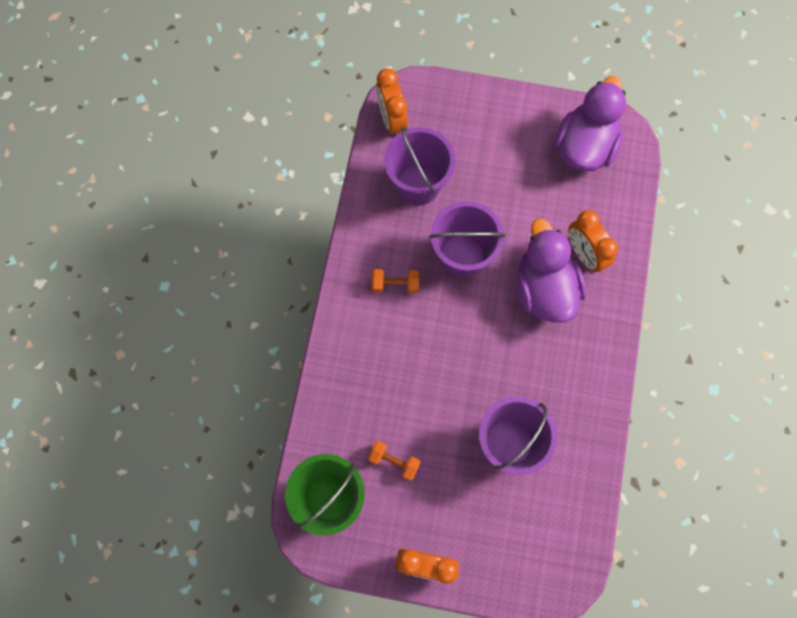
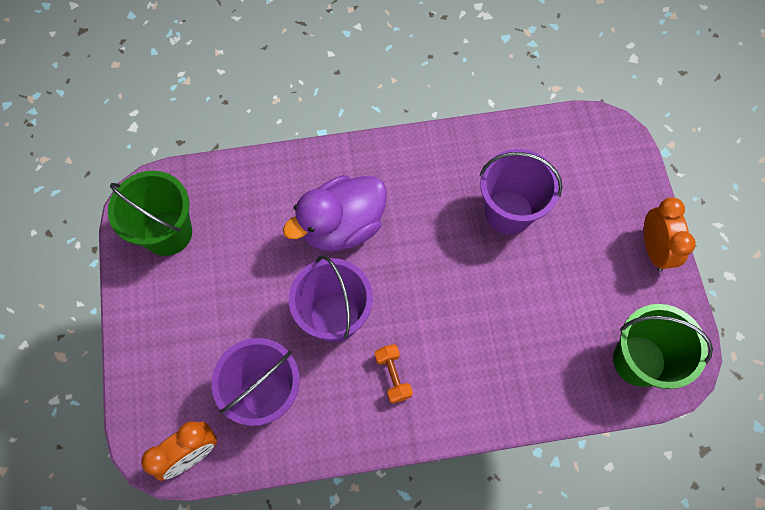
camera: 110 degrees left, 5 degrees down
(394, 461) = (576, 311): orange dumbbell -> none
(584, 146) = (167, 232): purple duck -> green bucket
(584, 254) = (291, 199): orange clock -> none

